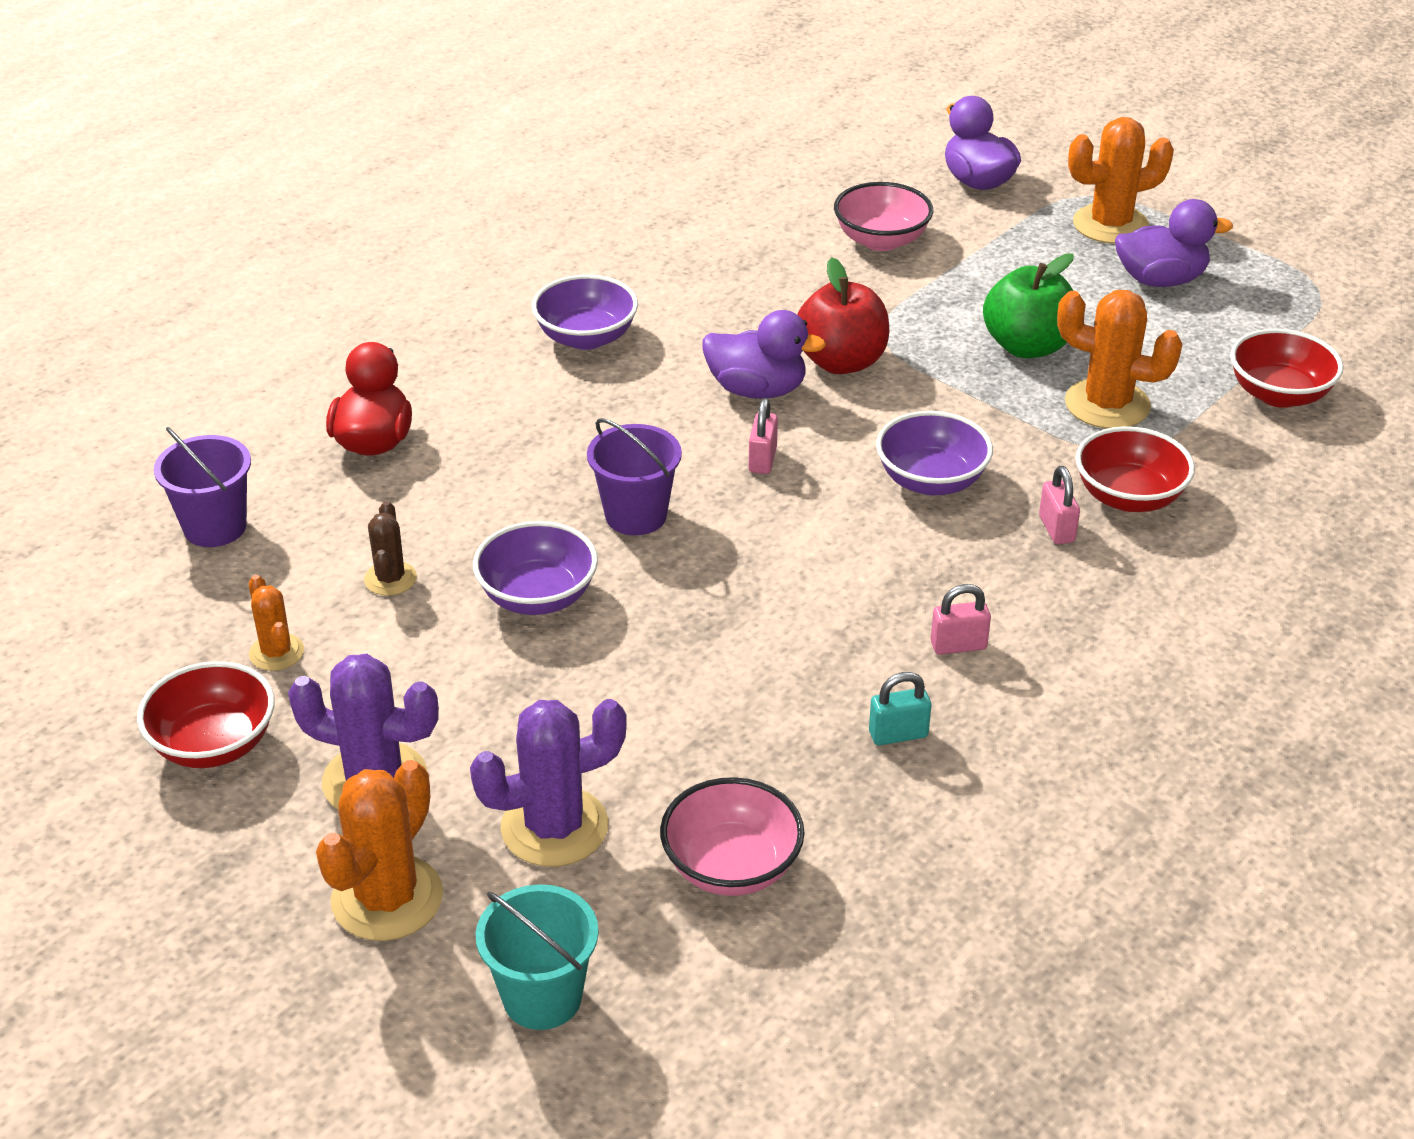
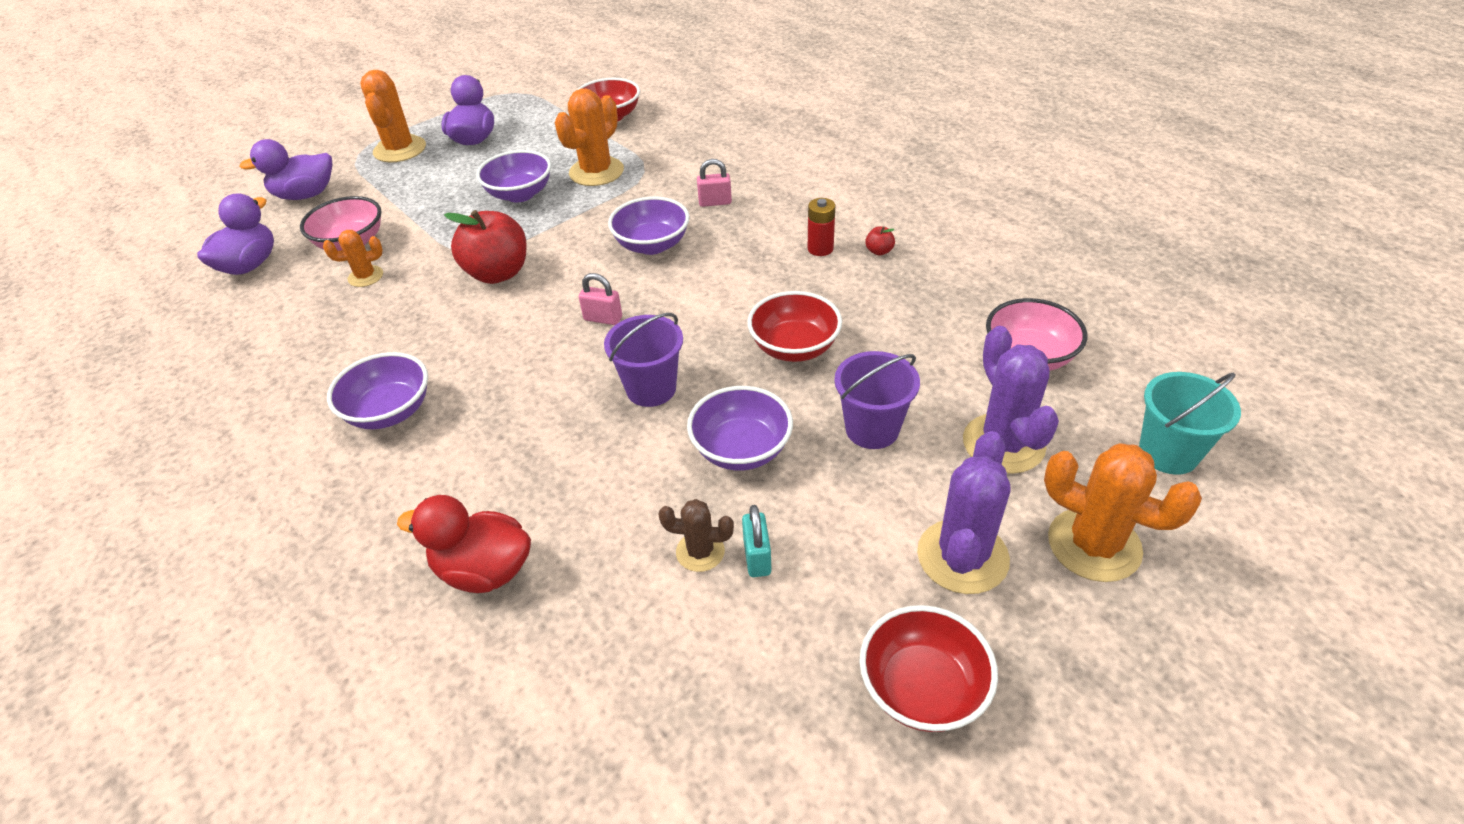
camera: 80 degrees left, 5 degrees up
(215, 527) = (584, 713): purple bucket -> purple bucket (872, 429)
(276, 652) = (794, 641): orange cactus -> orange cactus (365, 276)
(757, 390) = (514, 316): purple duck -> purple duck (249, 265)
(898, 734) = (902, 279): turquoise padlock -> turquoise padlock (757, 557)
(958, 645) = (820, 248): pink padlock -> red battery
(965, 709) = (879, 251): none -> red apple
(1027, 346) = (520, 194): green apple -> purple bowl
(1128, 497) = (691, 174): red bowl -> red bowl (794, 347)

